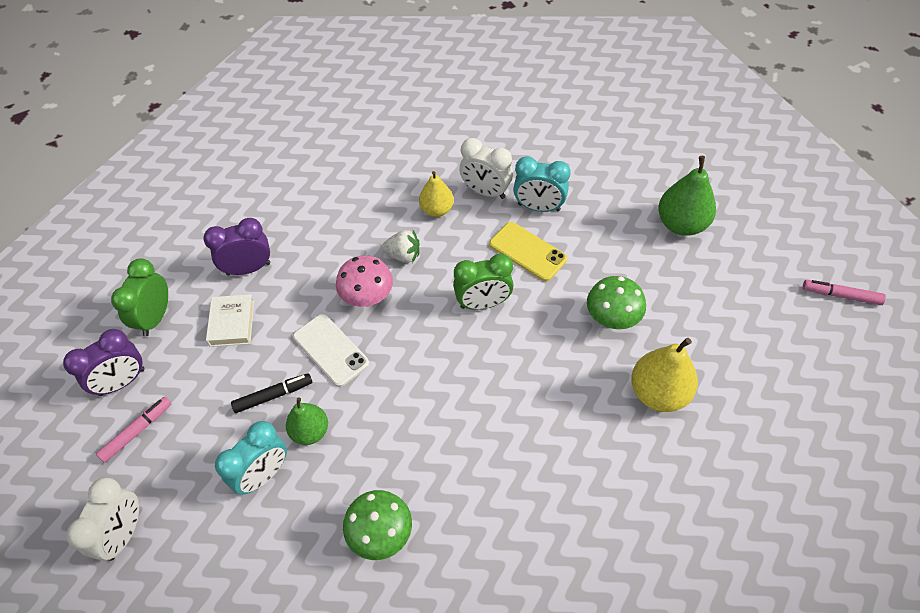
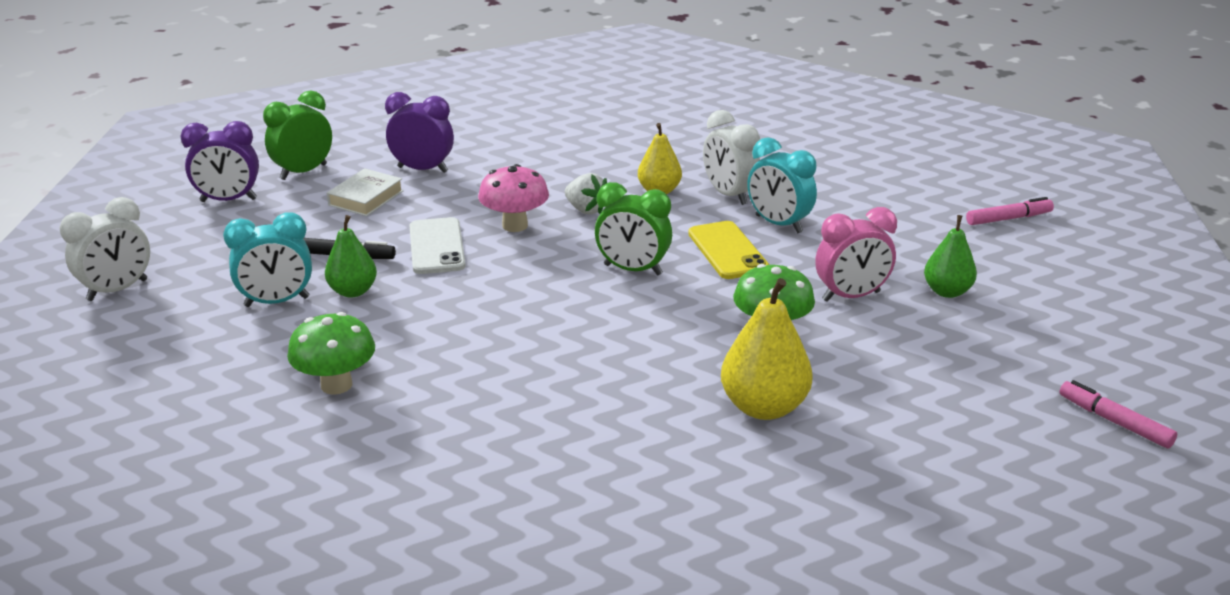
camera: 30 degrees right, 25 degrees down
(137, 431) = (203, 234): pink marker -> pink marker (1008, 219)
(632, 258) = (851, 296): none -> pink clock
(681, 224) = (947, 291): green pear -> green pear, size x0.65

